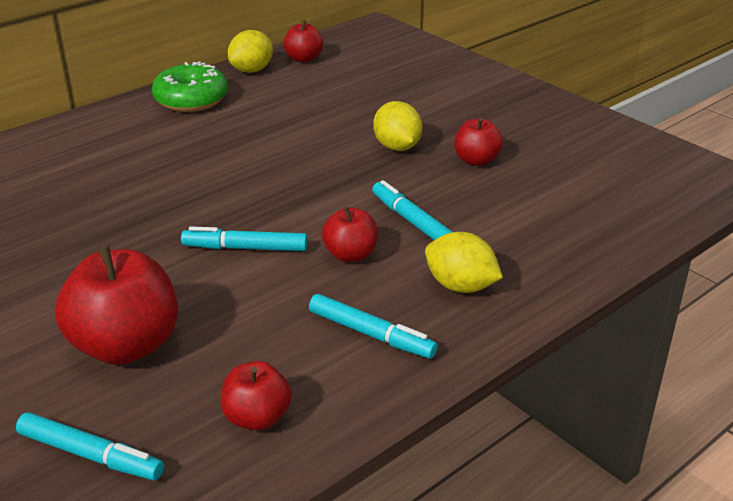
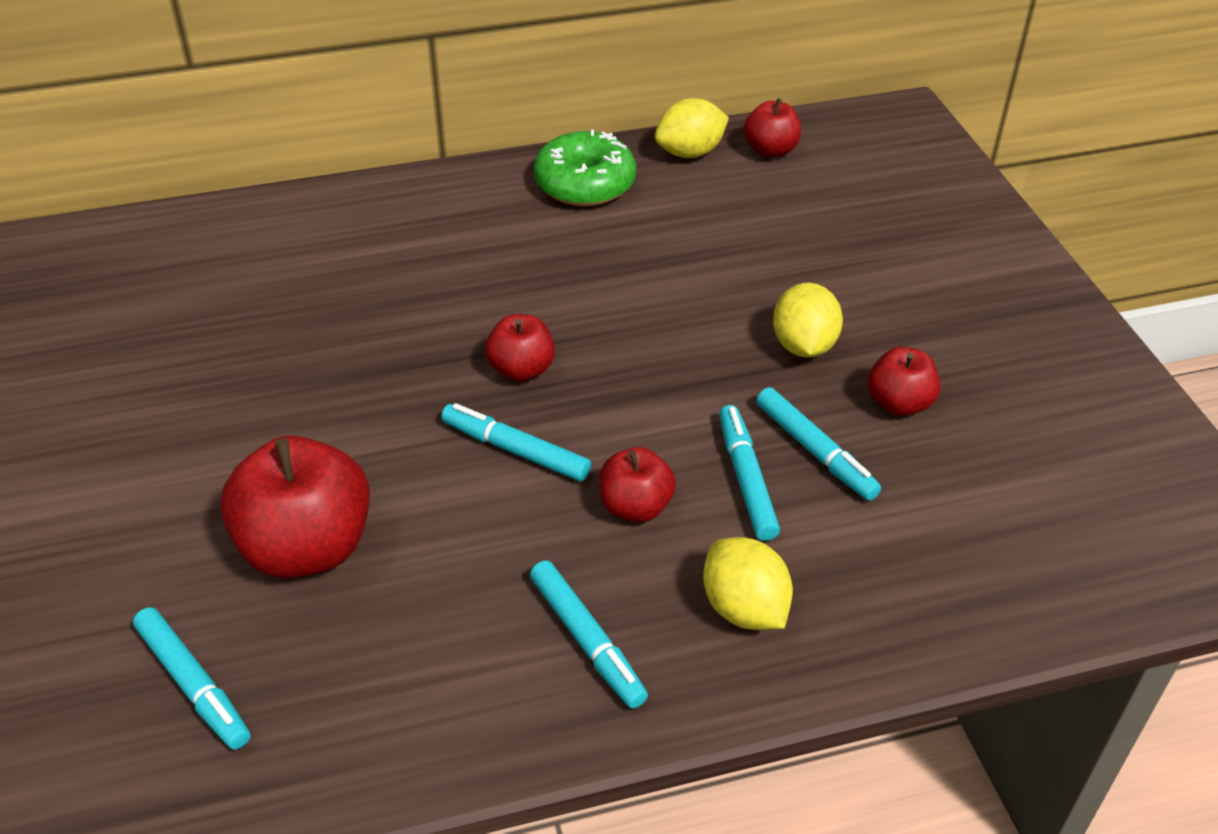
camera: 25 degrees right, 10 degrees up
(257, 418) = (388, 708): red apple -> red apple (521, 369)
(444, 196) = (815, 451): none -> turquoise marker

